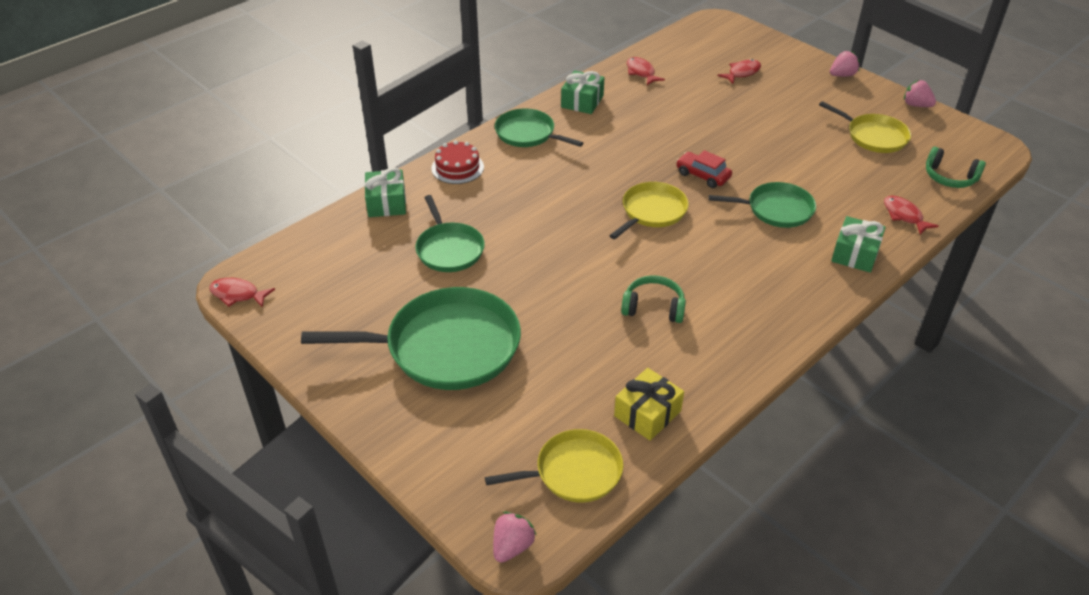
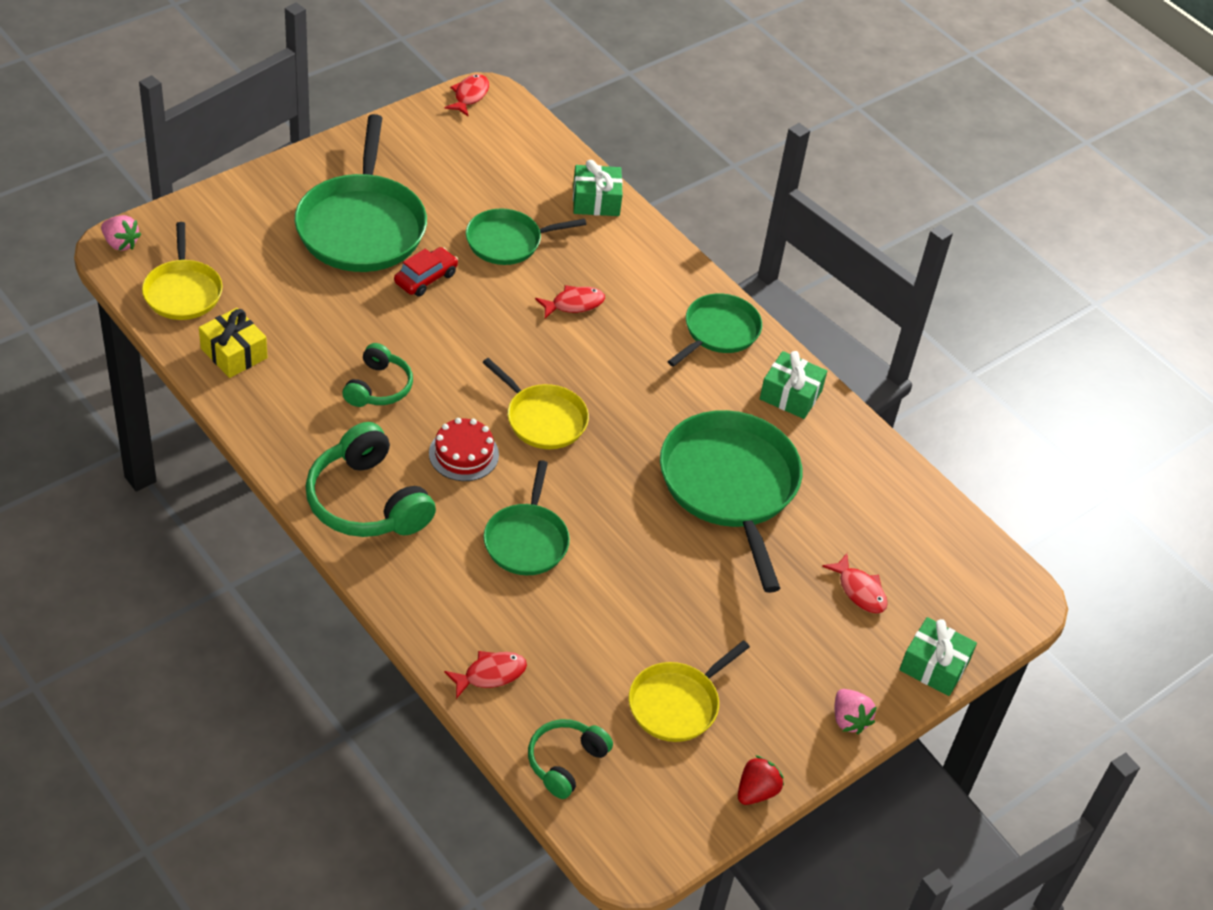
camera: 90 degrees right, 5 degrees up
(457, 167) = (655, 262): red cake -> red cake (463, 454)
(641, 72) = (864, 471): red fish -> red fish (574, 304)
(679, 123) = (730, 486): none -> green pan
(702, 175) = (608, 484): red car -> red car (426, 278)
(782, 297) = (367, 501): none -> green headphones
(855, 254) = (426, 595): green gift -> green gift (934, 666)
(916, 105) = (756, 791): pink strawberry -> red strawberry

